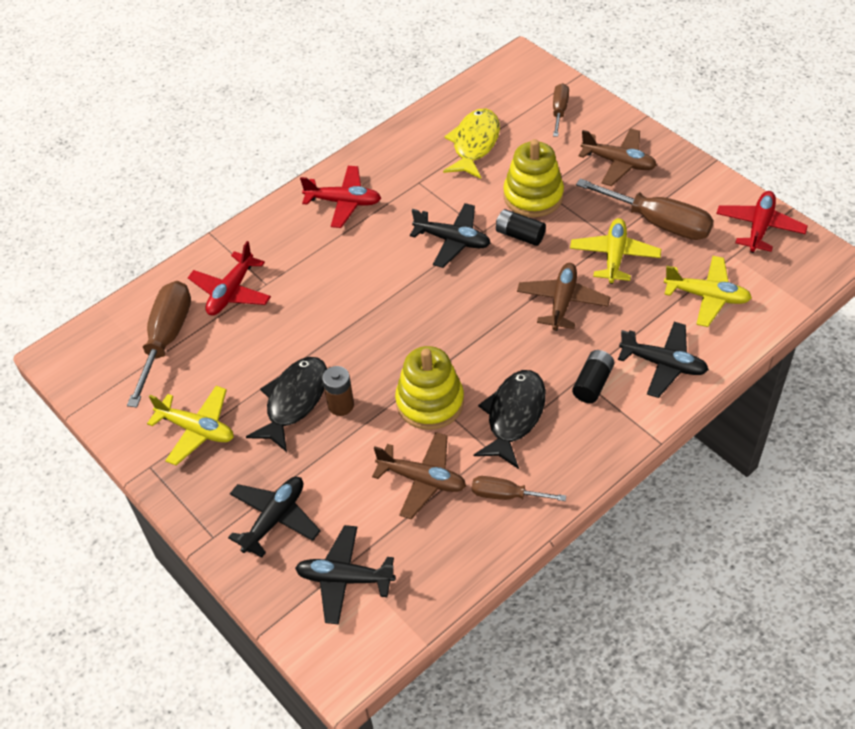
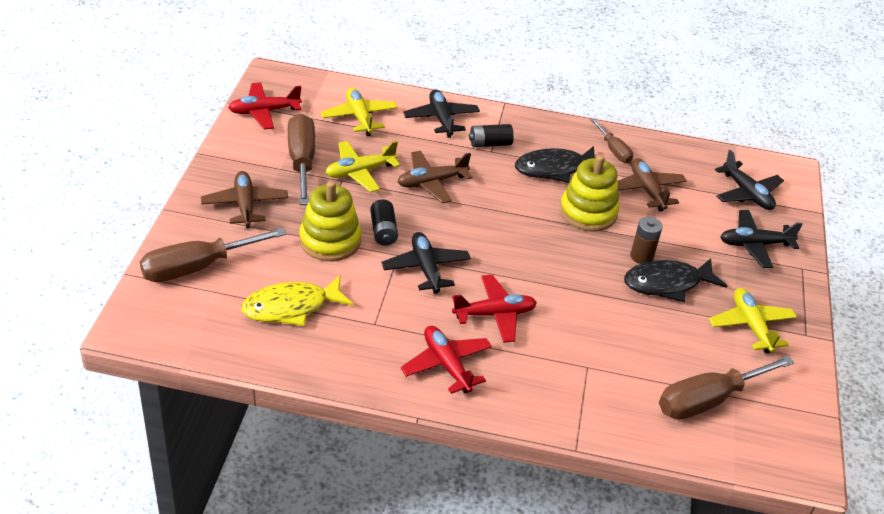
camera: 135 degrees left, 10 degrees down
(231, 292) = (620, 386): red plane -> red plane (495, 314)
(559, 111) = (197, 267): brown screwdriver -> brown screwdriver, size x1.79

